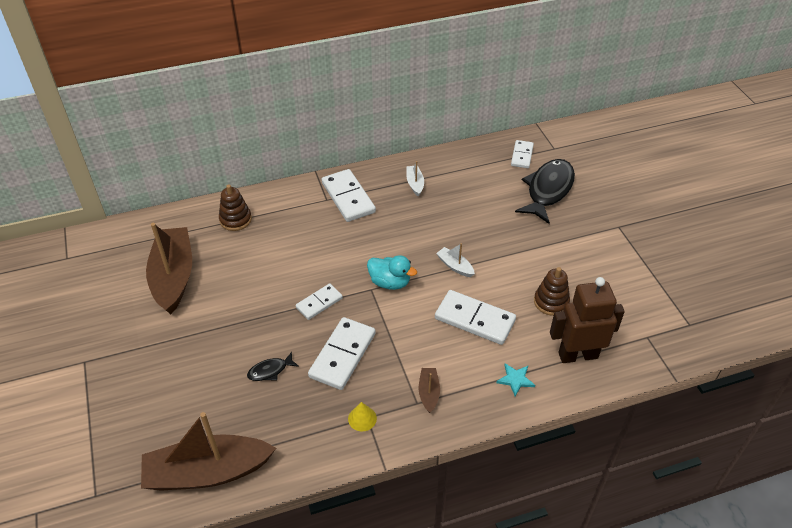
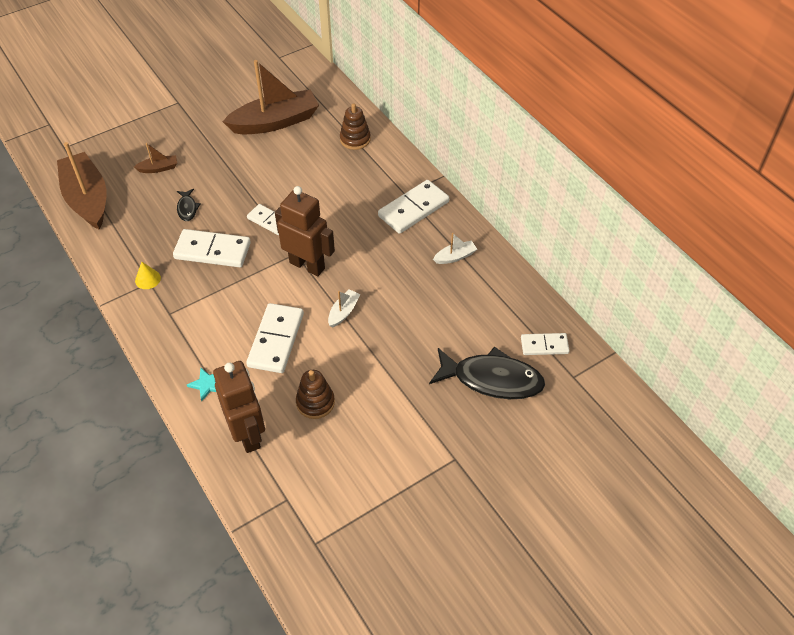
camera: 75 degrees right, 5 degrees up
(270, 371) = (187, 208): black fish -> black fish turned 150 degrees counterclockwise
(390, 282) = (307, 265): turquoise duck -> brown robot
(429, 393) = (181, 320): brown boat -> brown boat (158, 168)

